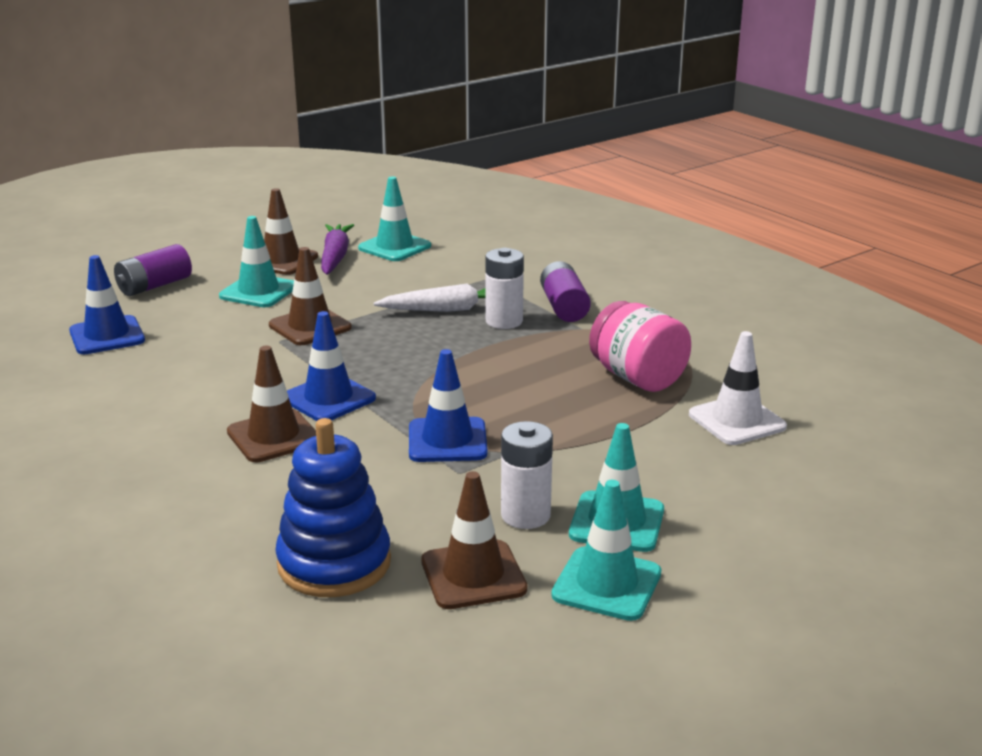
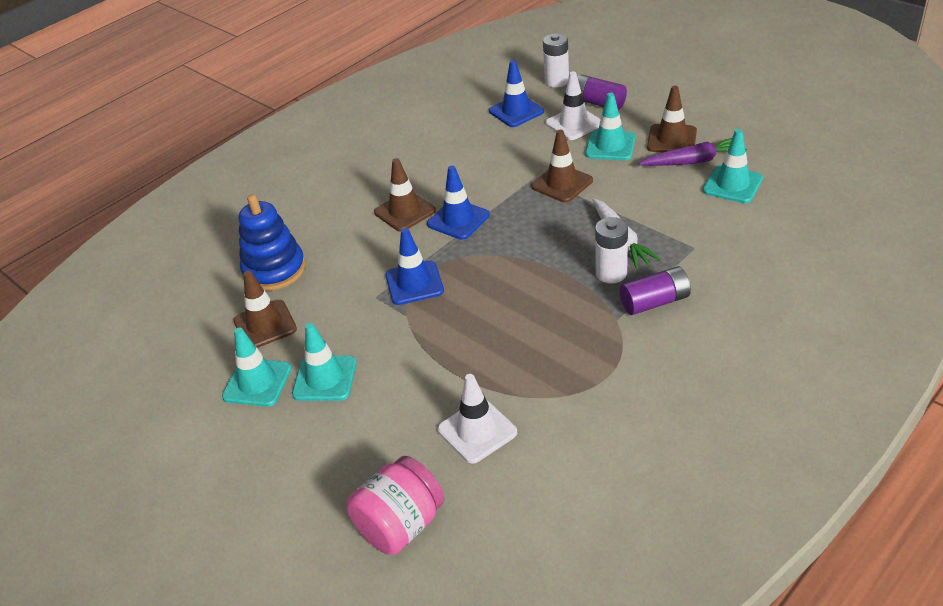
camera: 85 degrees right, 15 degrees up
(184, 305) = (574, 123): none -> white traffic cone
(525, 515) = (328, 335): white battery -> white battery (556, 81)
(637, 378) = (534, 364): pink jar -> pink jar (400, 525)

